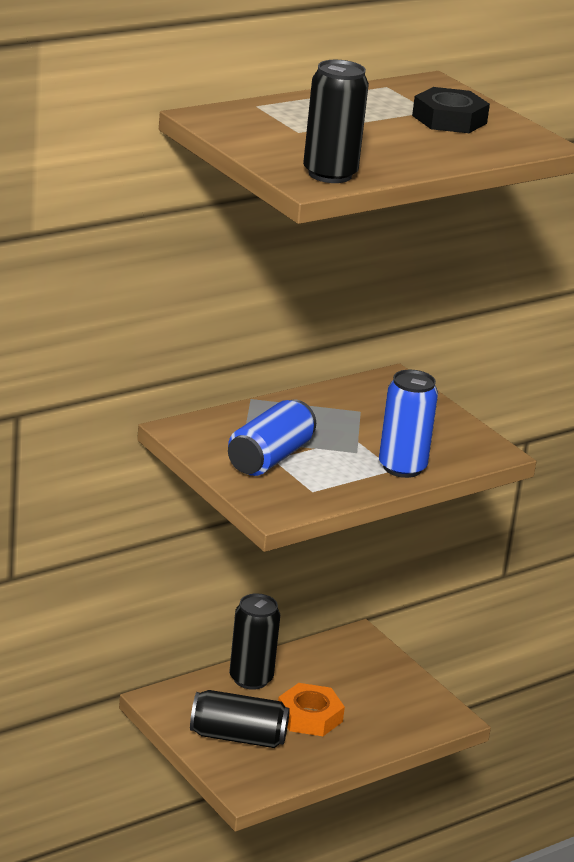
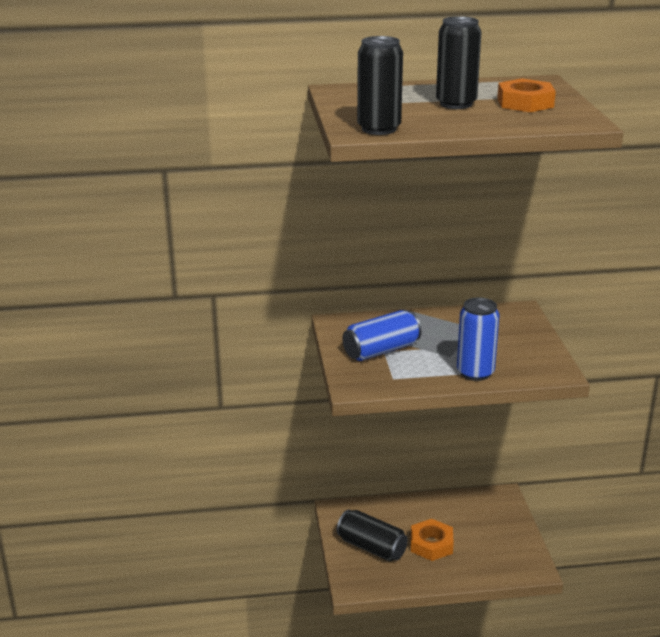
camera: 30 degrees right, 0 degrees up
(251, 679) = (407, 508): black can -> black can (456, 104)
(449, 119) = (525, 103): black nut -> orange nut

